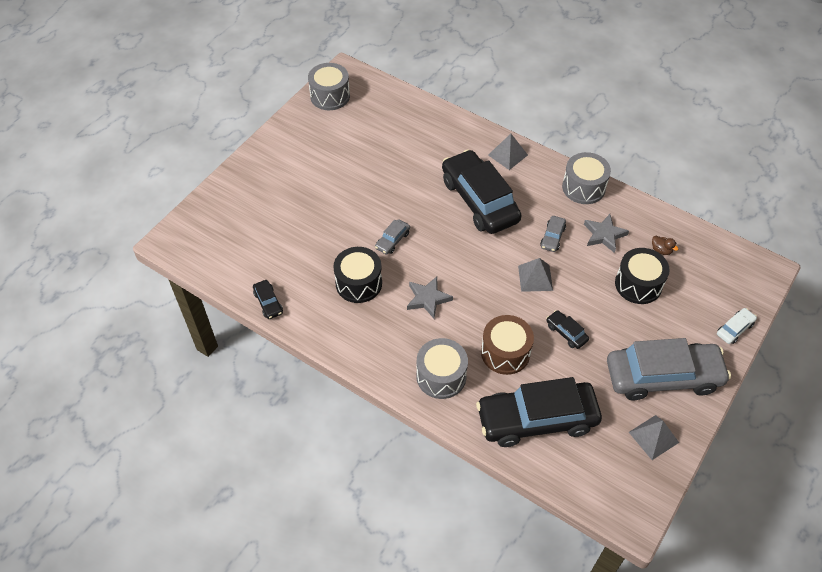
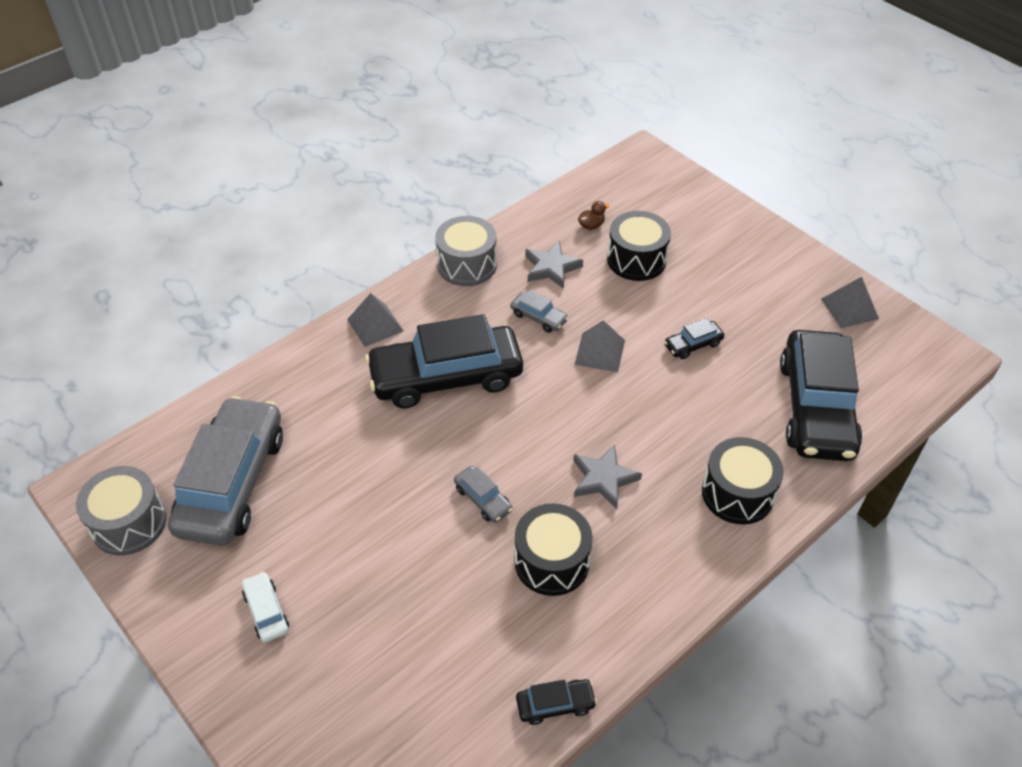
camera: 75 degrees left, 5 degrees down
(441, 376) = (737, 493): grey drum -> black drum
(505, 352) = (712, 413): brown drum -> none
(663, 377) = (770, 277): grey car -> grey car (232, 482)
(734, 329) = (717, 202): white car -> white car (266, 611)

